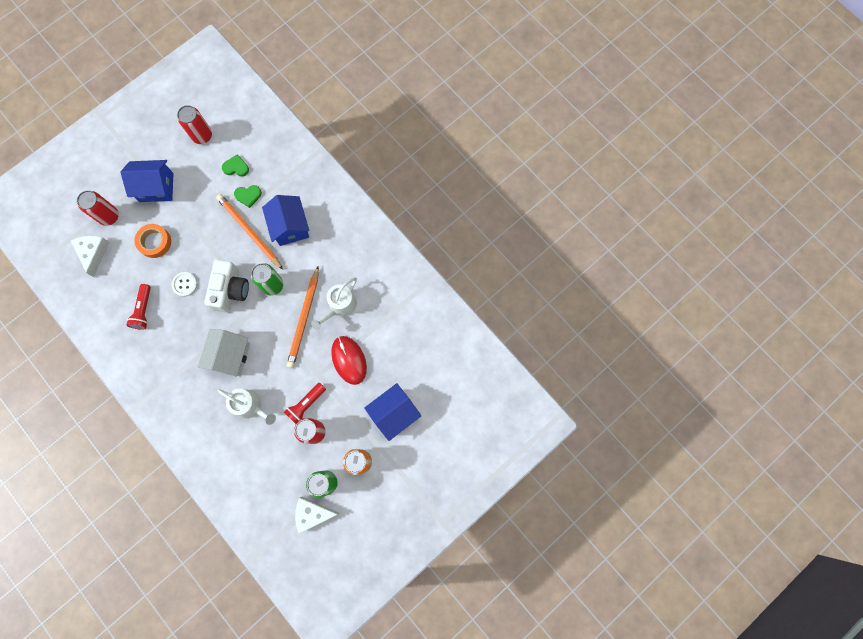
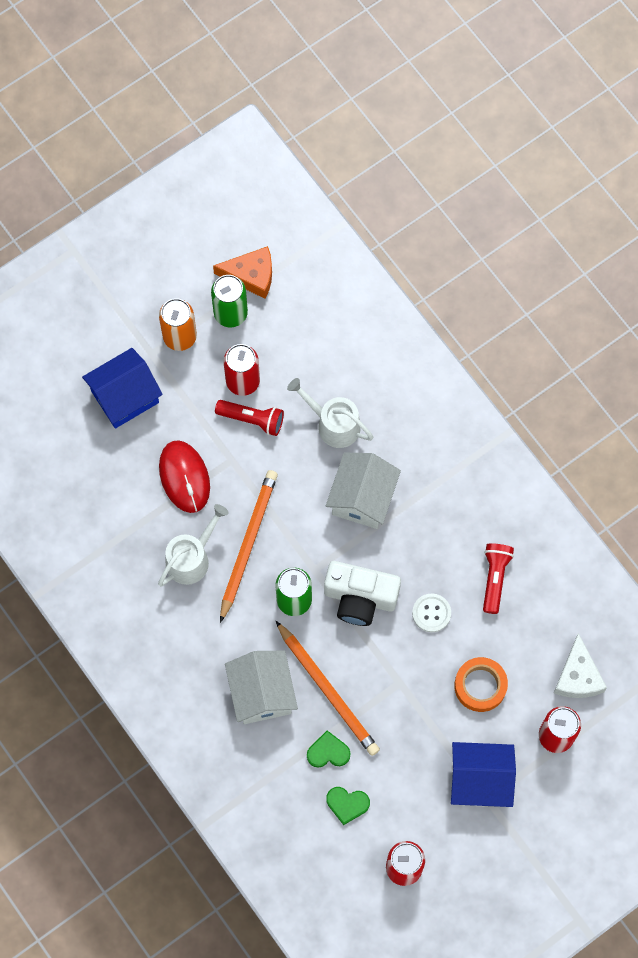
camera: 175 degrees left, 5 degrees down
(230, 290) = (360, 598): white camera -> white camera turned 90 degrees counterclockwise
(290, 226) = (262, 693): blue house -> white house
(306, 404) = (252, 419): red flashlight -> red flashlight turned 60 degrees clockwise
(313, 513) = (251, 275): white cheese -> orange cheese

